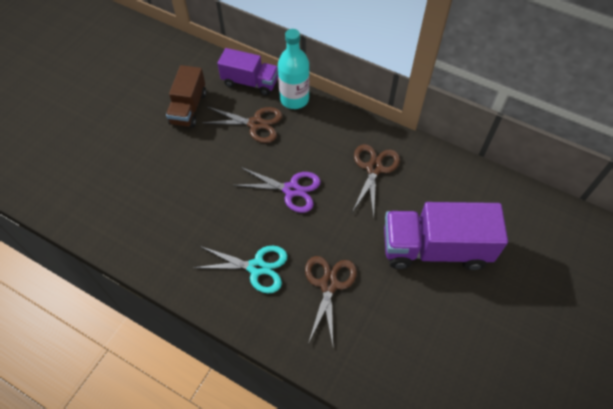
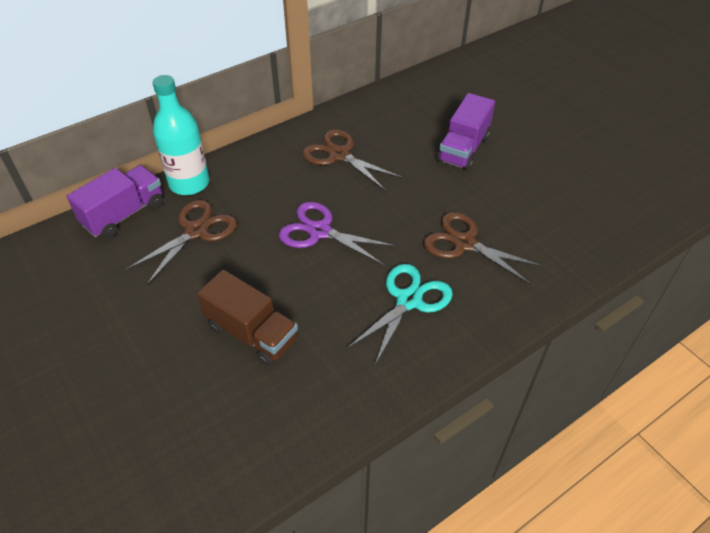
camera: 65 degrees left, 10 degrees down
(188, 108) = (107, 292): brown truck -> brown truck (252, 333)
(291, 190) = (319, 231): purple scissors -> purple scissors turned 105 degrees counterclockwise
(435, 248) = (463, 149): purple truck -> purple truck, size x0.62

